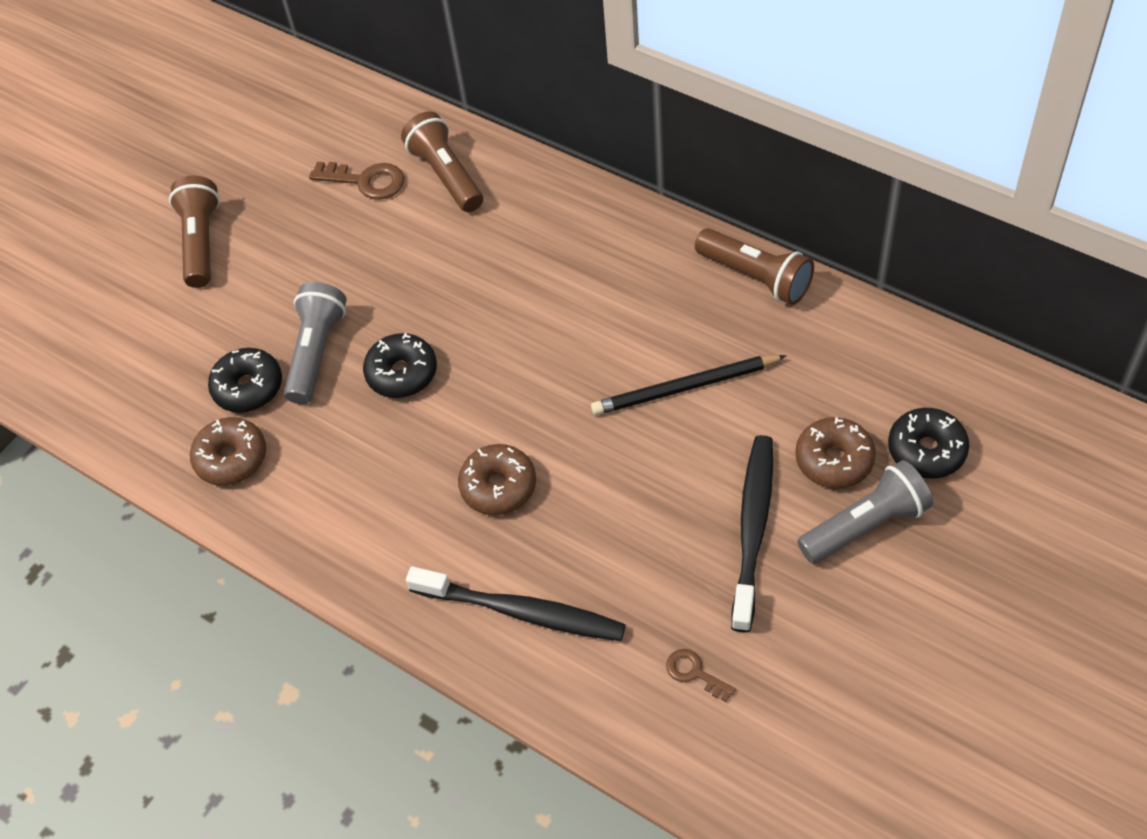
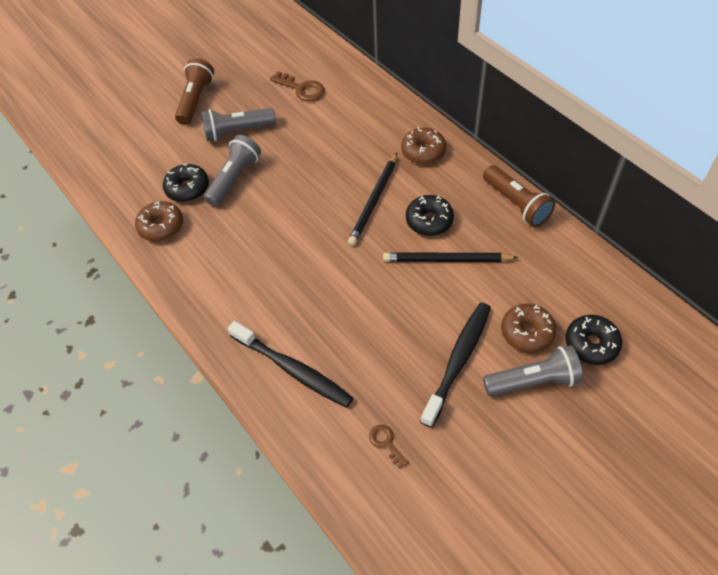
camera: 15 degrees right, 0 degrees up
(290, 276) = (237, 131): none -> grey flashlight
(402, 373) = (278, 204): black donut -> black donut (429, 220)
(446, 175) = (349, 97): brown flashlight -> none
(498, 486) = (309, 288): brown donut -> brown donut (423, 151)
(546, 329) = (374, 201): none -> black pencil

